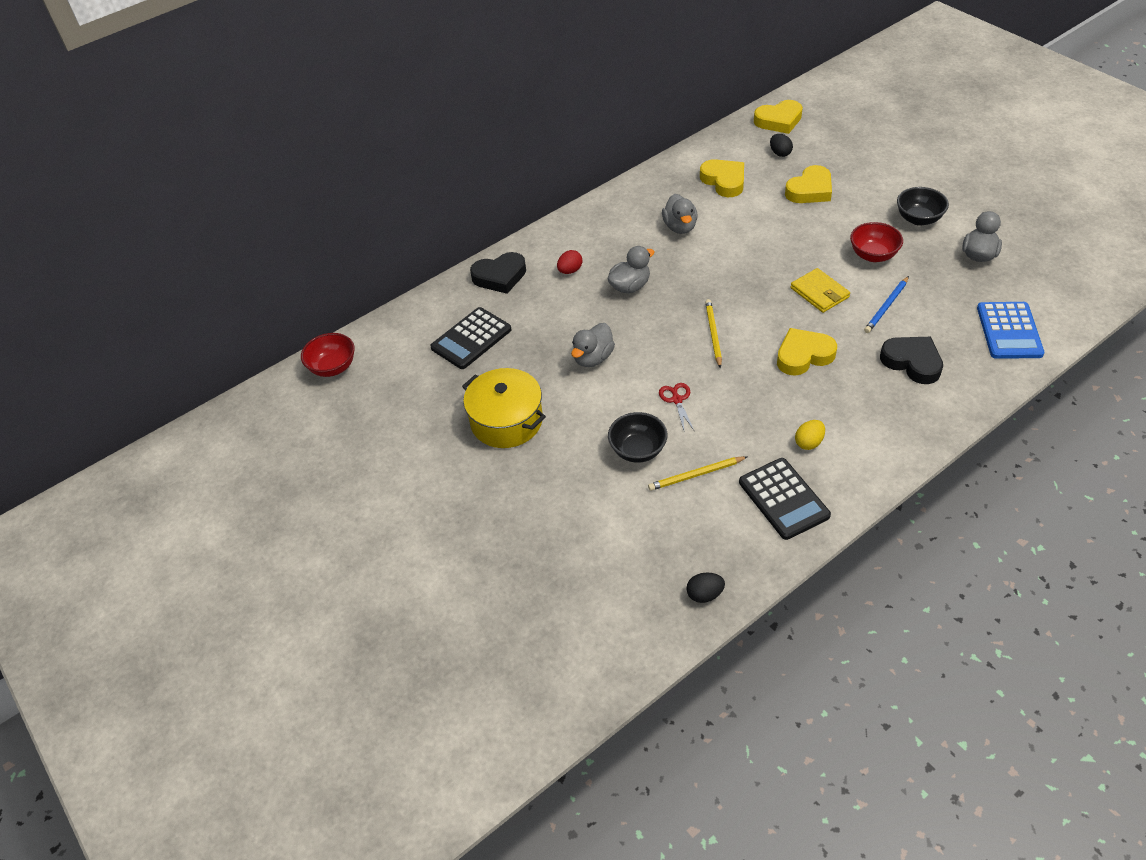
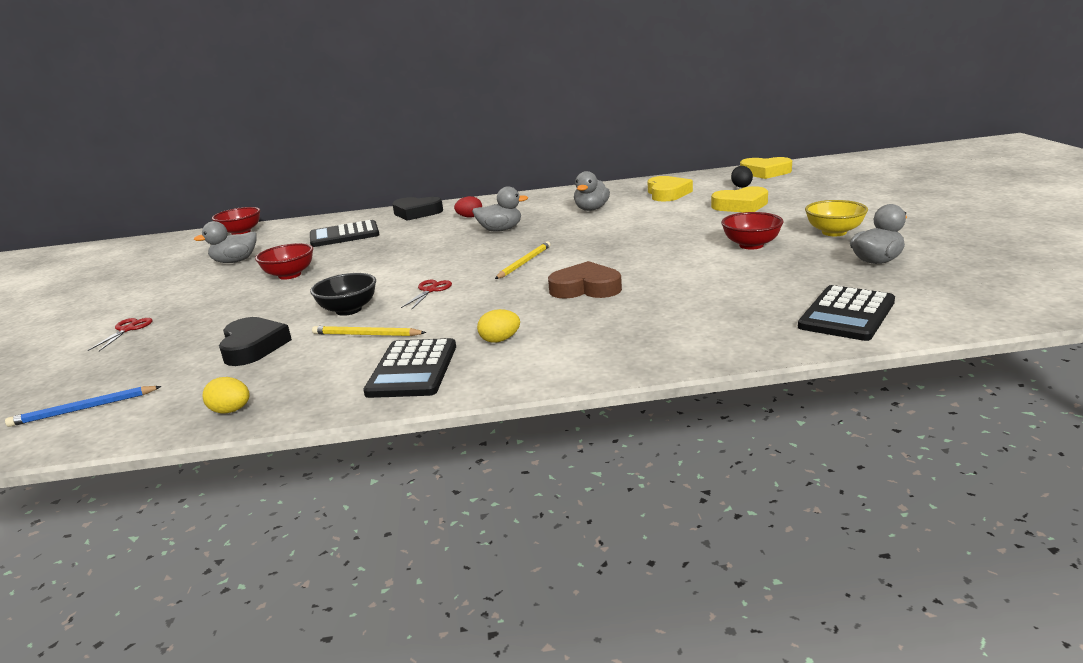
camera: 30 degrees right, 25 degrees down
(458, 551) = (127, 329): none -> red scissors
(506, 421) = (290, 275): yellow pot -> red bowl
(593, 358) = (408, 258): grey duck -> grey duck (235, 261)
(704, 594) = (231, 411): black egg -> yellow egg
(803, 355) = (585, 288): yellow heart -> brown heart
(819, 293) = (661, 257): yellow wallet -> none
(886, 306) = (719, 275): blue pencil -> blue pencil (83, 409)
(912, 362) = (694, 313): black heart -> black heart (253, 347)
(918, 219) = (834, 232): black bowl -> yellow bowl
(1009, 331) = (847, 314): blue calculator -> black calculator

